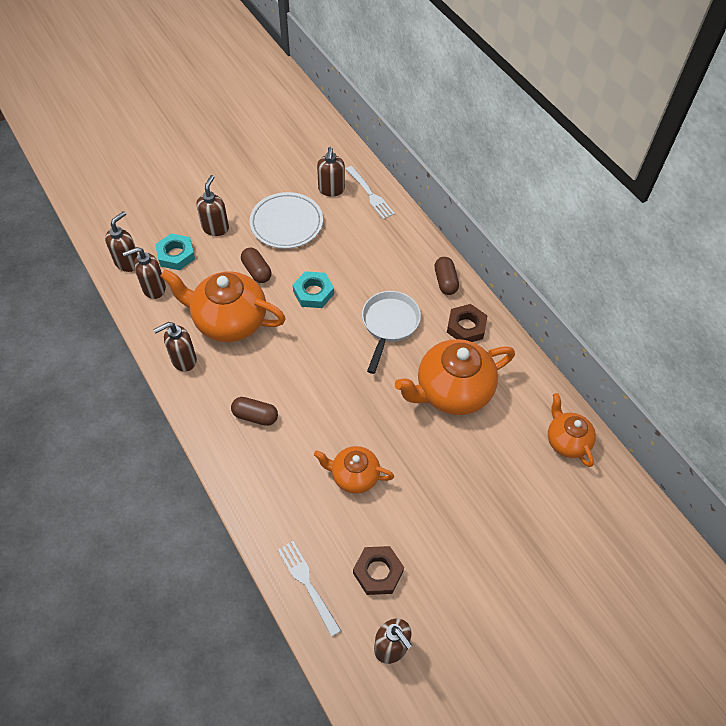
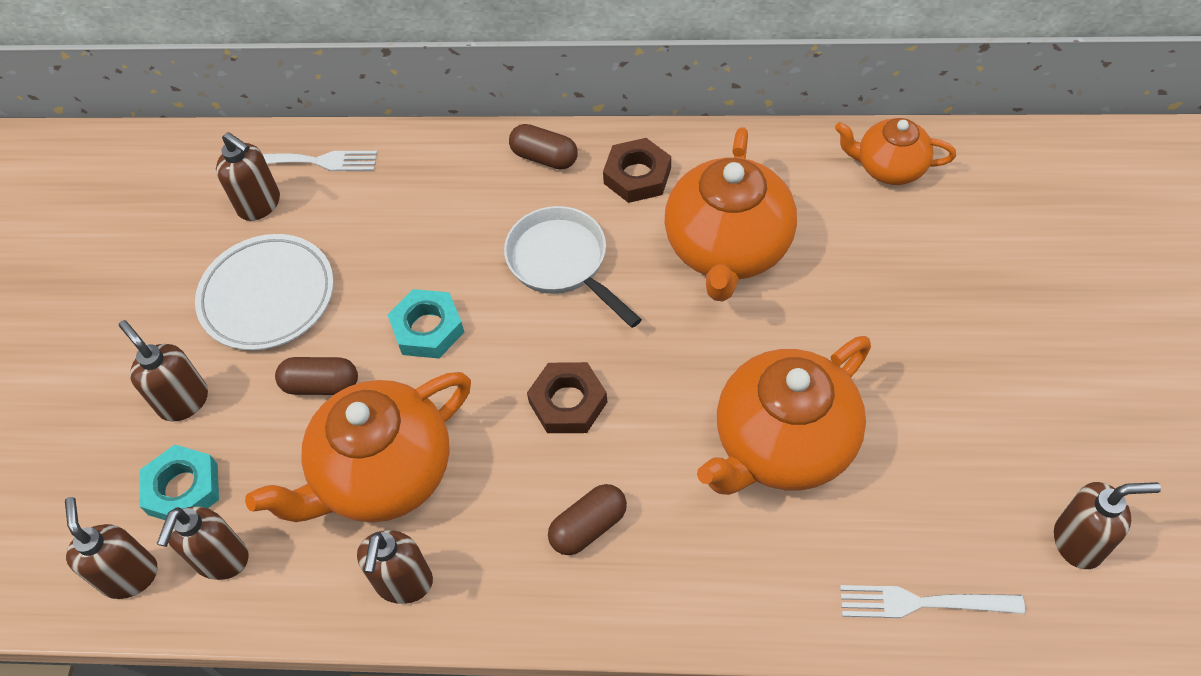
camera: 50 degrees left, 0 degrees up
(354, 476) = (782, 444): orange teapot -> orange teapot, size x1.74
(378, 572) = (954, 496): brown nut -> brown nut (568, 402)

